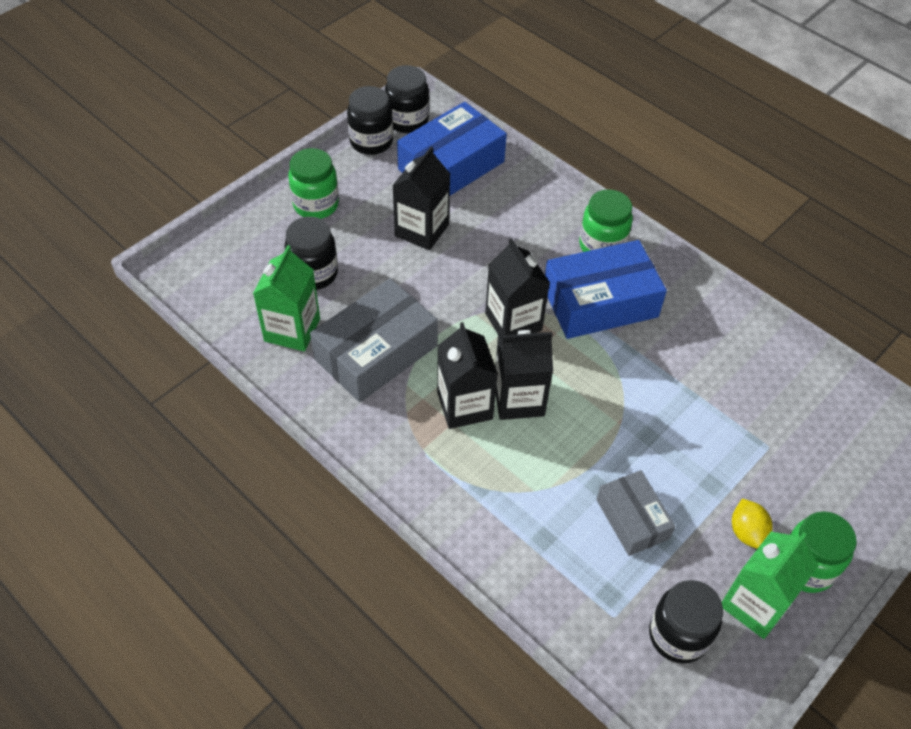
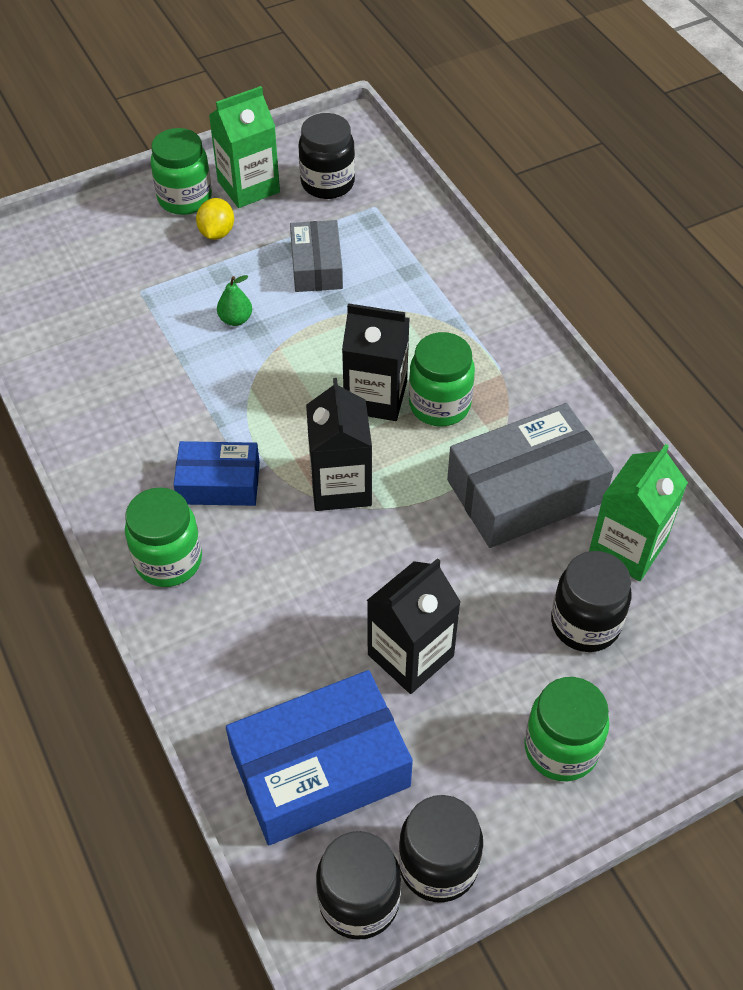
camera: 160 degrees left, 0 degrees up
(464, 405) = (439, 405): black carton -> green jar
(600, 302) = (219, 483): blue box -> blue box, size x0.59
(670, 440) = (235, 319): none -> green pear

